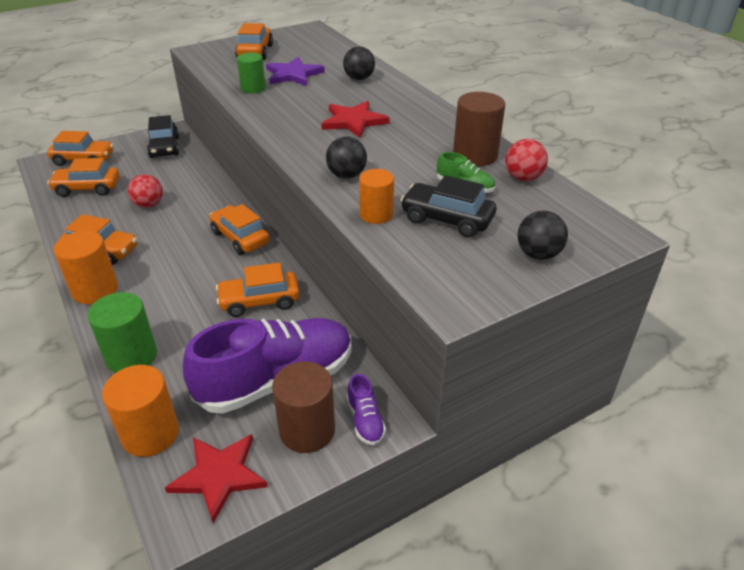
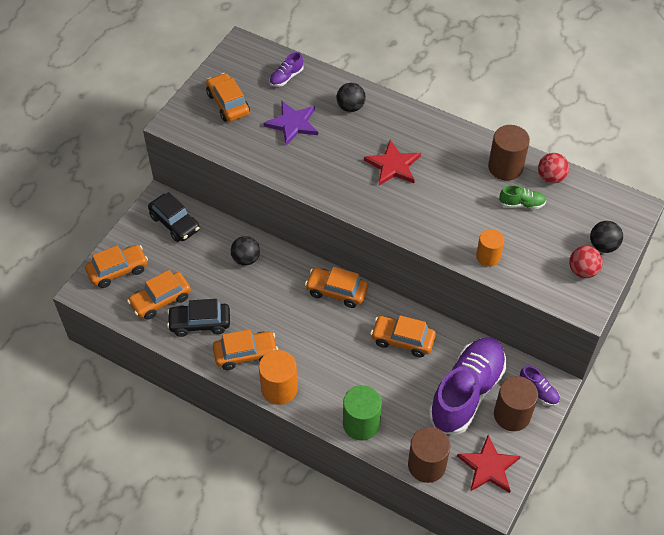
camera: 30 degrees left, 15 degrees up
(149, 205) = (232, 293): red ball -> red ball (582, 271)
(150, 434) = (426, 465): orange cylinder -> brown cylinder
(253, 88) = (278, 157): green cylinder -> none
(259, 301) = (402, 340): orange car -> orange car turned 60 degrees clockwise
(324, 51) = (286, 77): none -> purple shoe
(346, 175) = (438, 228): black ball -> black ball (246, 259)
(447, 219) = (533, 240): black car -> black car (200, 323)

